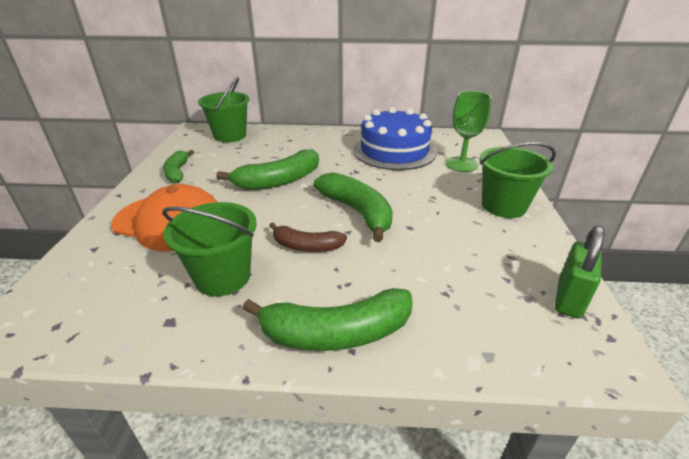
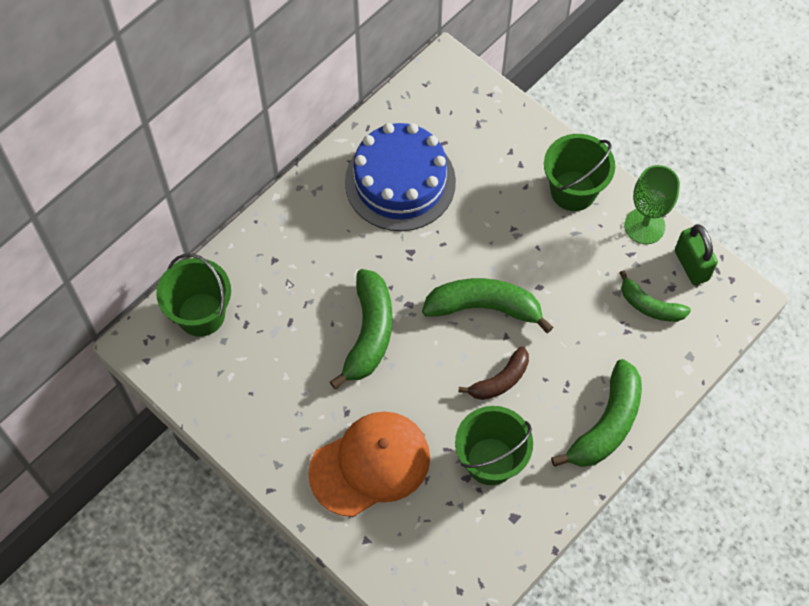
camera: 50 degrees left, 30 degrees up
(177, 172) = (262, 415): green banana -> green banana (650, 306)
(461, 164) = (482, 150): green goblet -> green goblet (644, 226)

